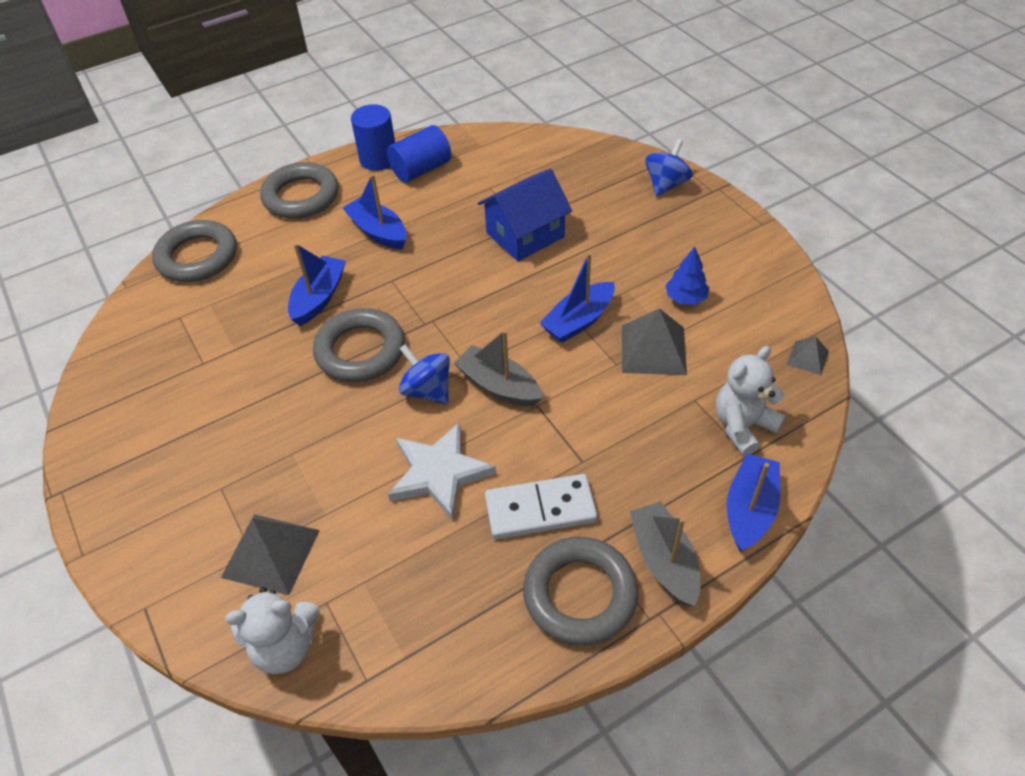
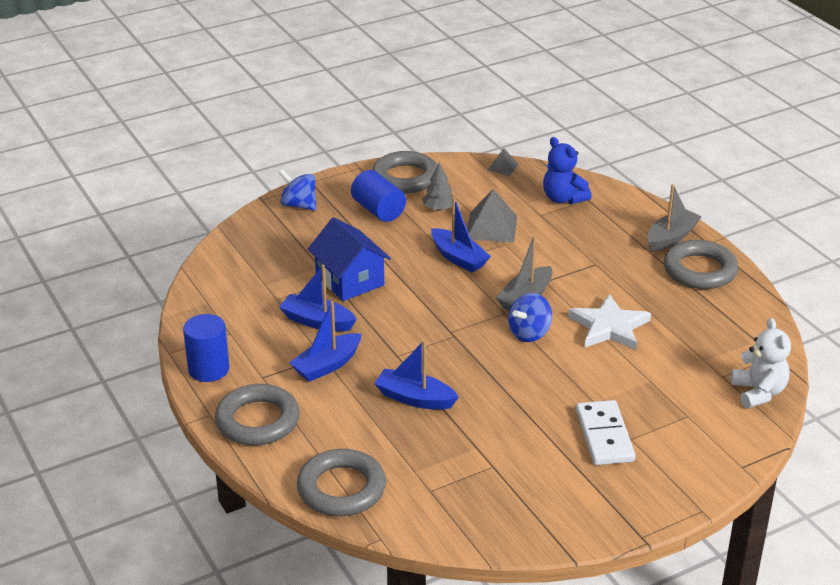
camera: 90 degrees left, 15 degrees down
(271, 553) = (687, 405): grey pyramid -> none
(360, 350) = (483, 370): grey ring -> grey ring (405, 178)
(421, 169) = (236, 340): blue cylinder -> blue cylinder (378, 210)
(540, 509) = (637, 283): white domino -> white domino (604, 436)
(664, 560) = (671, 238): grey boat -> grey boat turned 150 degrees clockwise
(685, 298) = (438, 209): blue tree -> grey tree
(743, 426) = (563, 198): white teddy bear -> blue teddy bear
(749, 509) = (630, 204): blue boat -> blue boat (317, 321)

